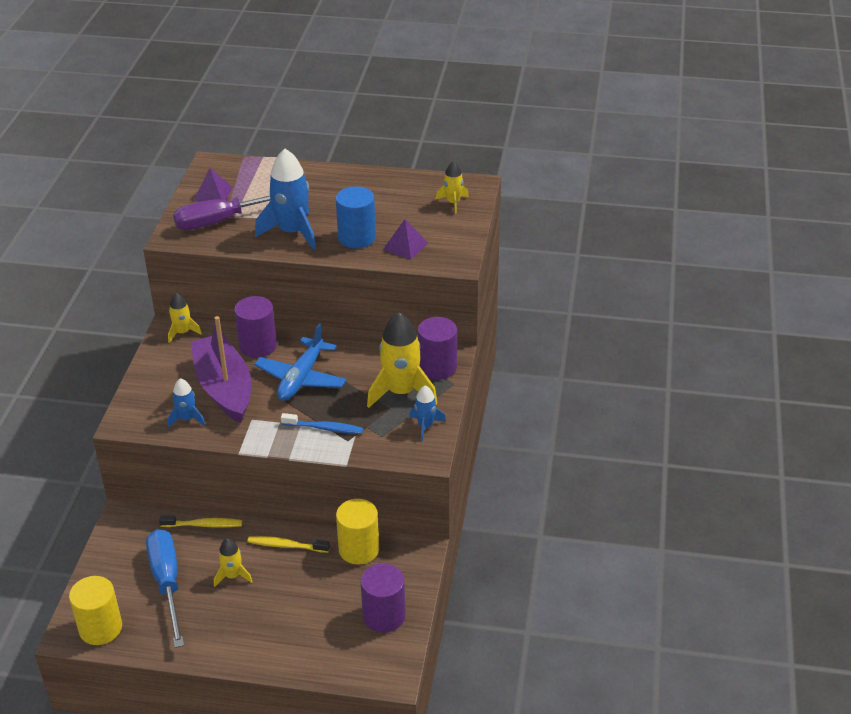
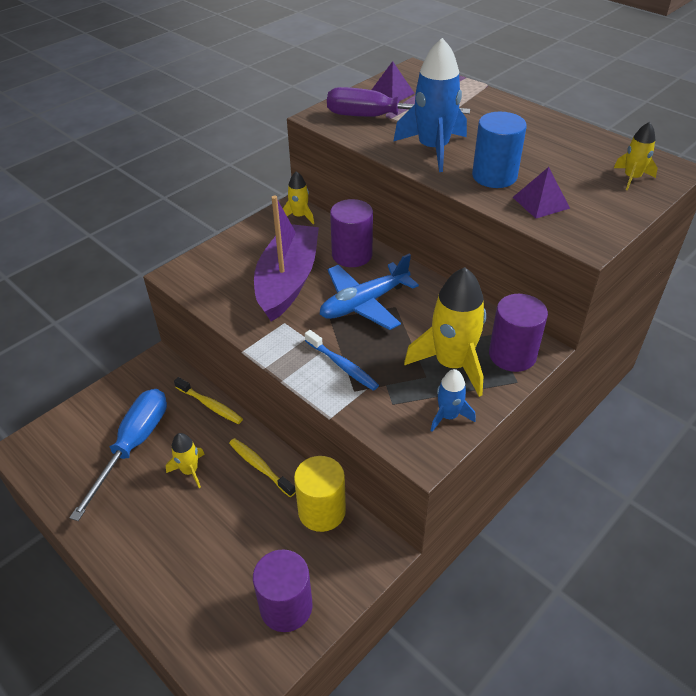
camera: 35 degrees right, 5 degrees up
(100, 628) = (47, 458): yellow cylinder -> none
(187, 419) = (230, 295): blue rocket -> none

